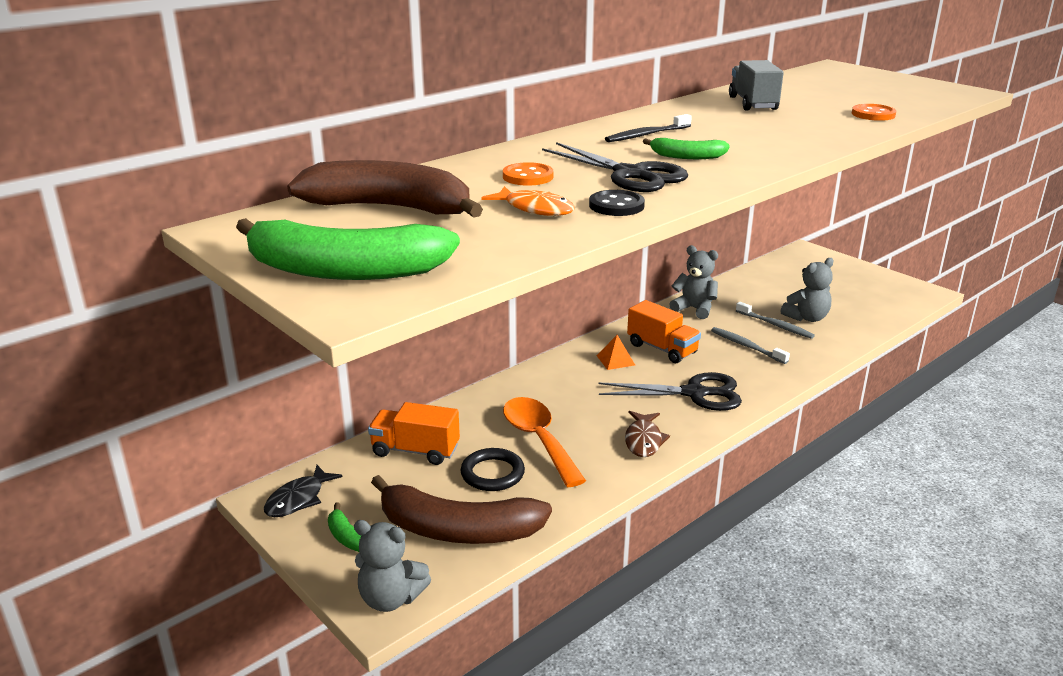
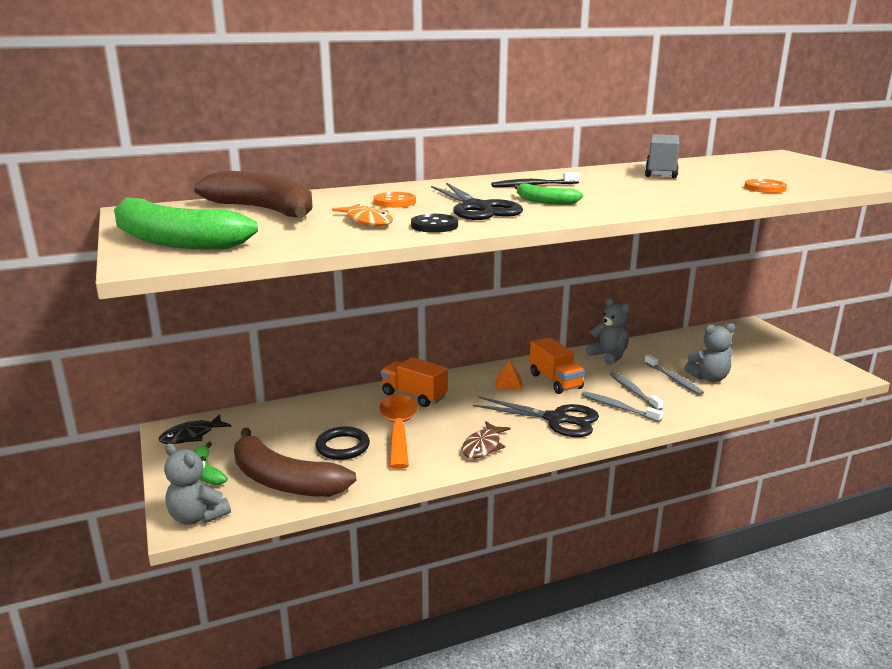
camera: 20 degrees right, 5 degrees down
(415, 450) = (299, 419): orange truck -> orange truck (414, 396)
(745, 367) = (618, 407): none -> grey toothbrush

